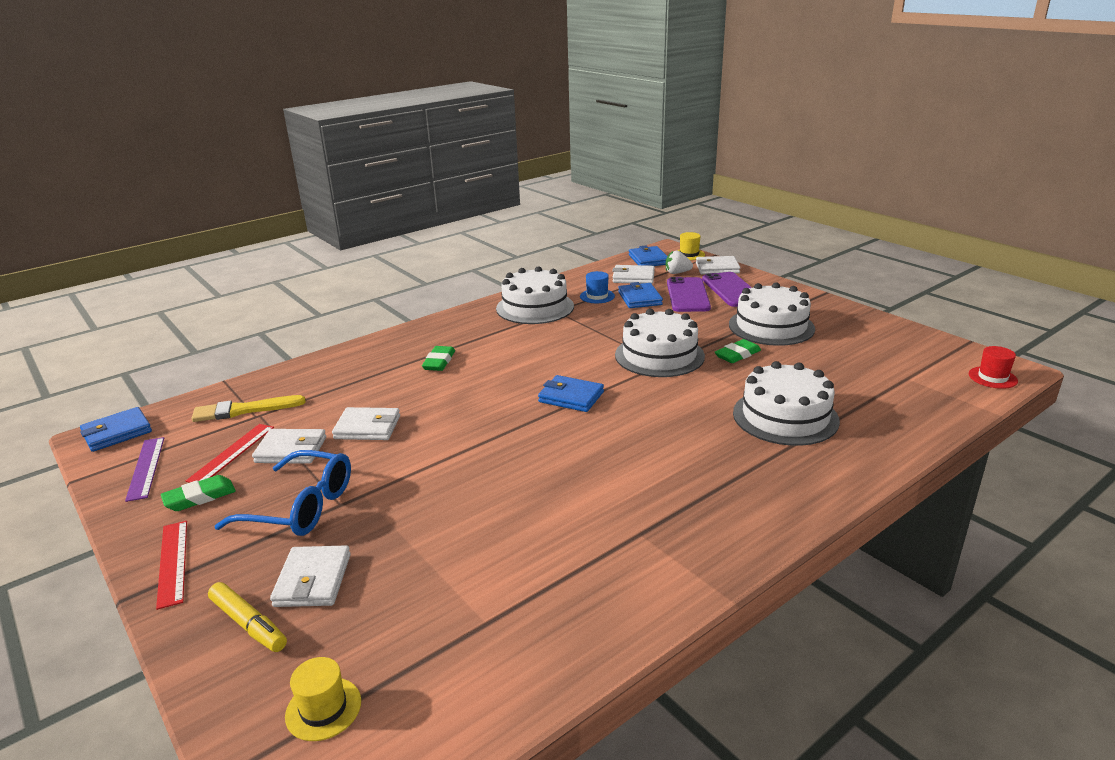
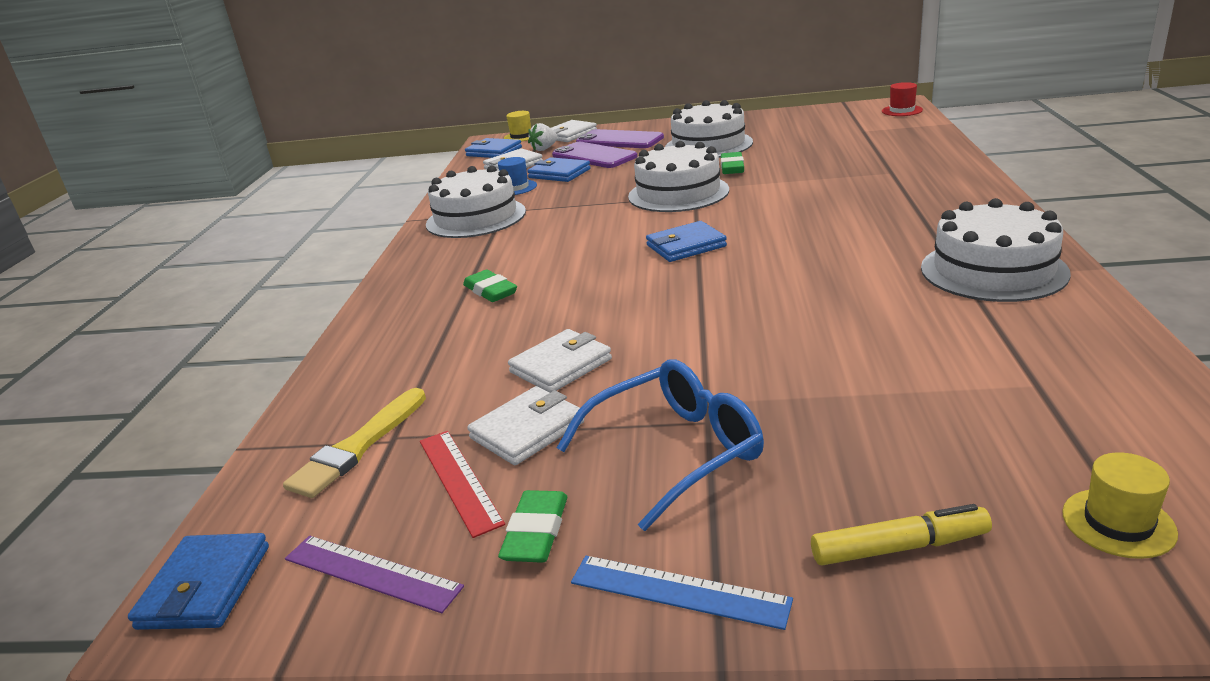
camera: 45 degrees left, 0 degrees up
(172, 562) = (678, 591): red ruler -> blue ruler
(313, 580) = (851, 476): white wallet -> none
(785, 416) = (857, 179): white cake -> white cake (993, 270)

